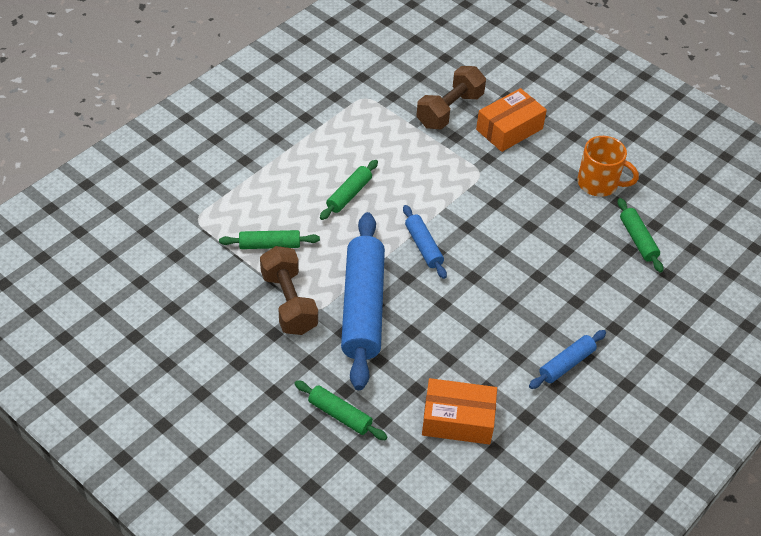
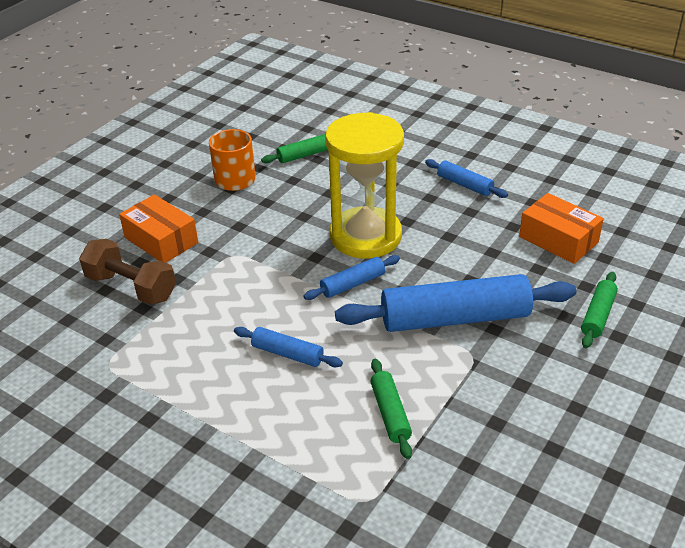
camera: 95 degrees left, 10 degrees down
(289, 302) = (472, 379): brown dumbbell -> none
(349, 195) = (287, 354): green rolling pin -> blue rolling pin
(458, 420) = (558, 239): orange box -> orange box turned 45 degrees counterclockwise
(490, 266) = (365, 236): none -> yellow hourglass

